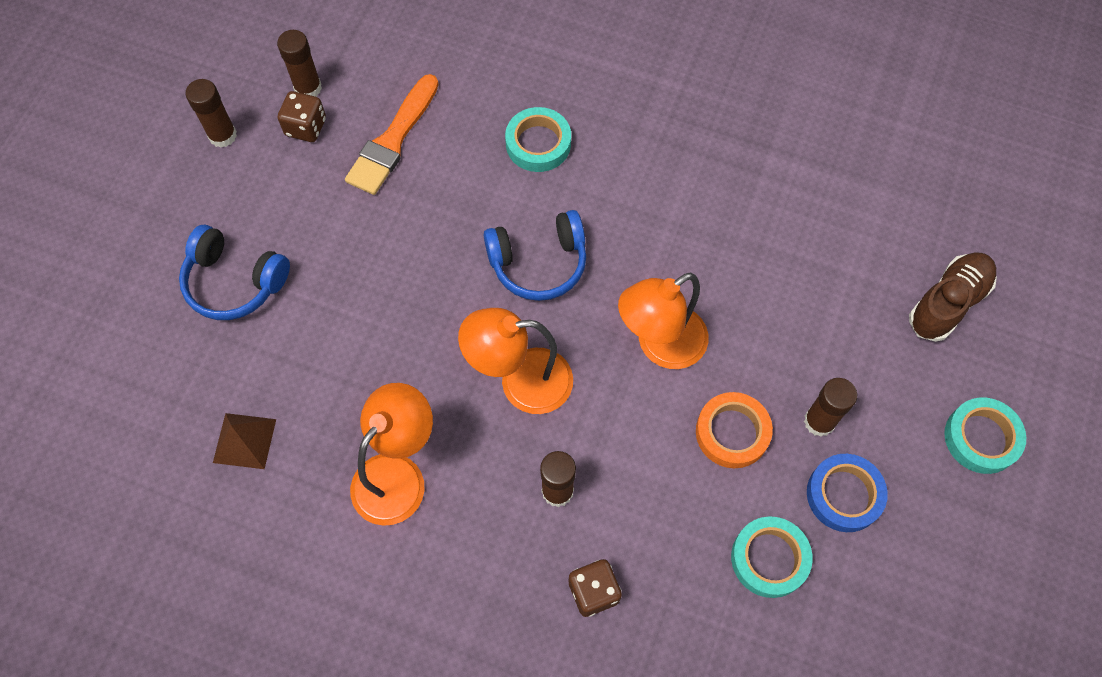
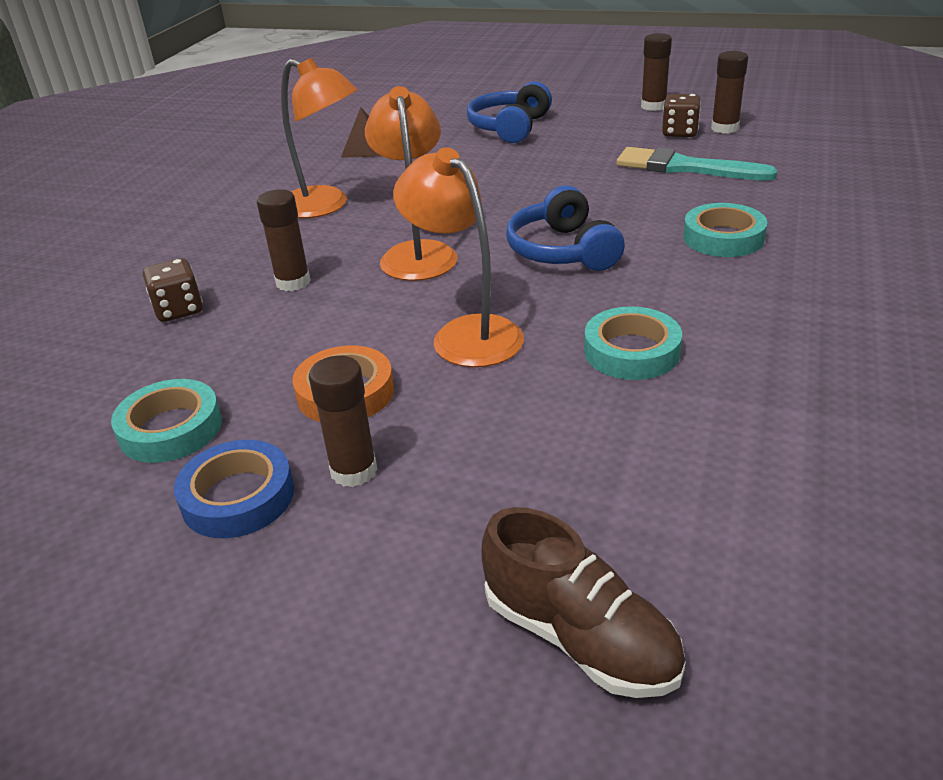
camera: 90 degrees right, 30 degrees down
(392, 140) = (685, 167): orange brush -> turquoise brush
(981, 438) = (302, 678): turquoise tape -> turquoise tape (631, 351)

